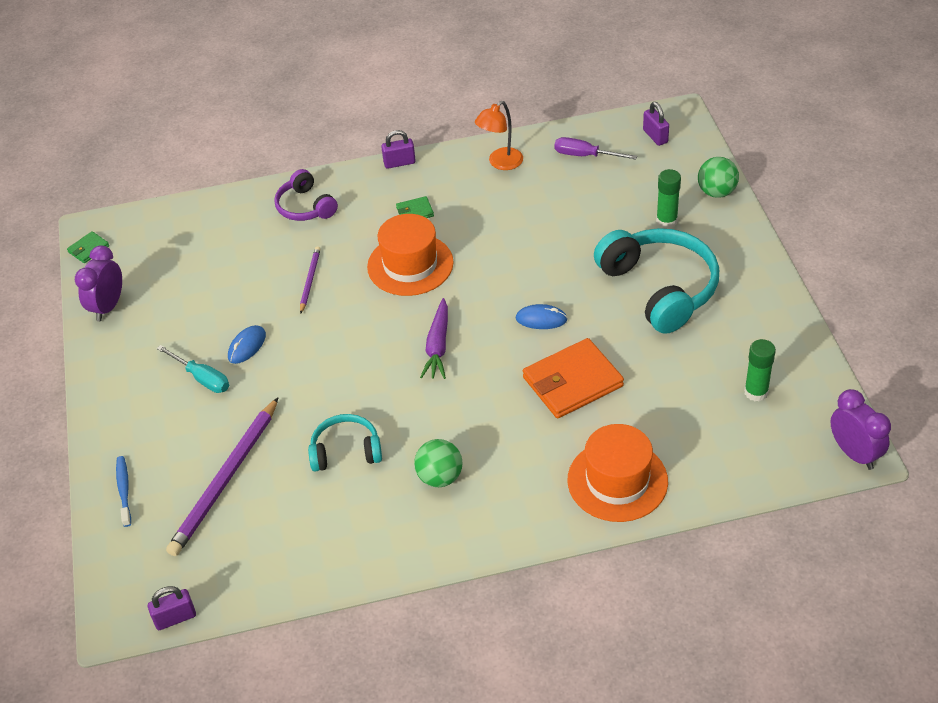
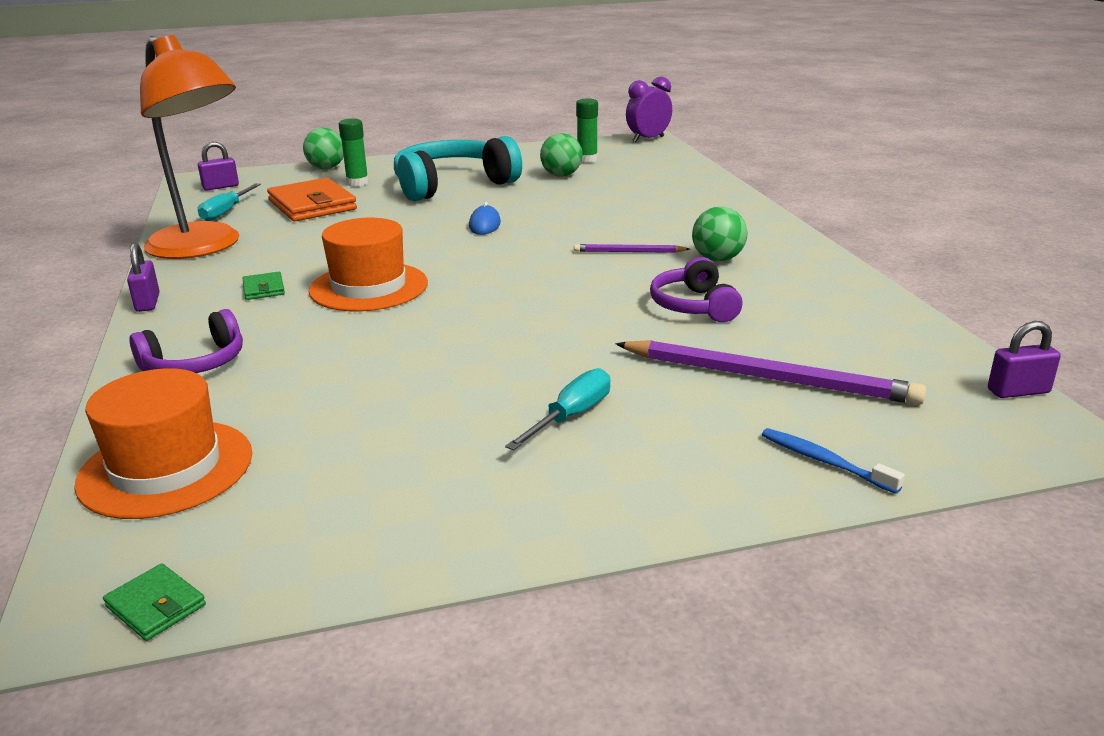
camera: 95 degrees left, 20 degrees down
(108, 307) = (367, 545): purple clock -> none
(124, 491) = (825, 462): blue toothbrush -> blue toothbrush turned 60 degrees clockwise
(175, 618) = (1018, 391): purple padlock -> purple padlock turned 75 degrees counterclockwise
(247, 346) = (503, 385): blue mouse -> none
(310, 280) = (372, 348): purple pencil -> purple pencil (628, 252)
(346, 451) = (694, 306): turquoise headphones -> purple headphones
(438, 346) = (518, 267): purple carrot -> none
(500, 163) = (203, 247): orange lamp -> orange lamp, size x2.06
(572, 382) = (576, 212): orange wallet -> orange wallet (312, 205)
(585, 155) = (226, 212): purple screwdriver -> turquoise screwdriver
(617, 481) = (697, 197): orange hat -> orange hat (166, 468)
(694, 370) = (561, 175): none -> green ball

